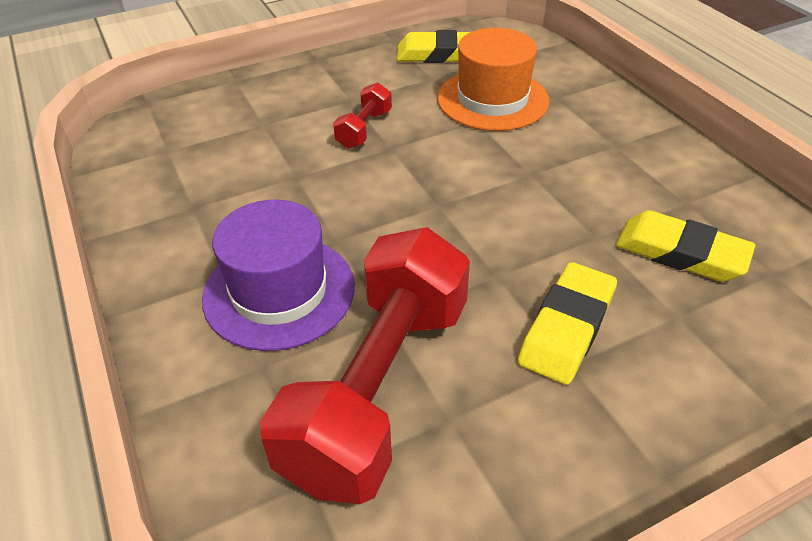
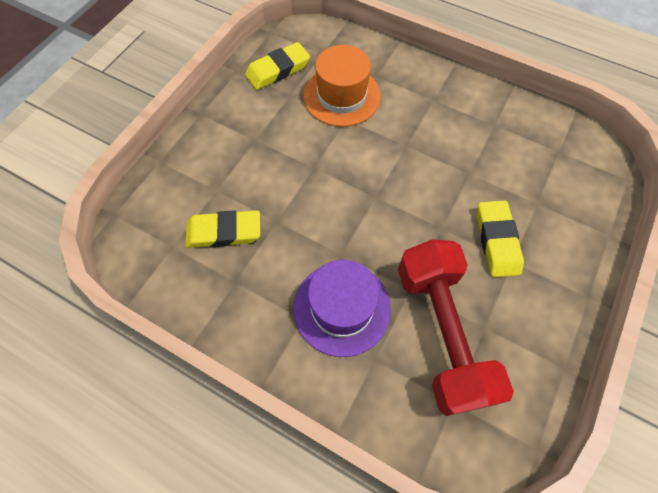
camera: 35 degrees left, 20 degrees up
(364, 129) = (285, 160): red dumbbell -> none
(680, 253) = (514, 161): yellow eraser -> yellow eraser (224, 232)

